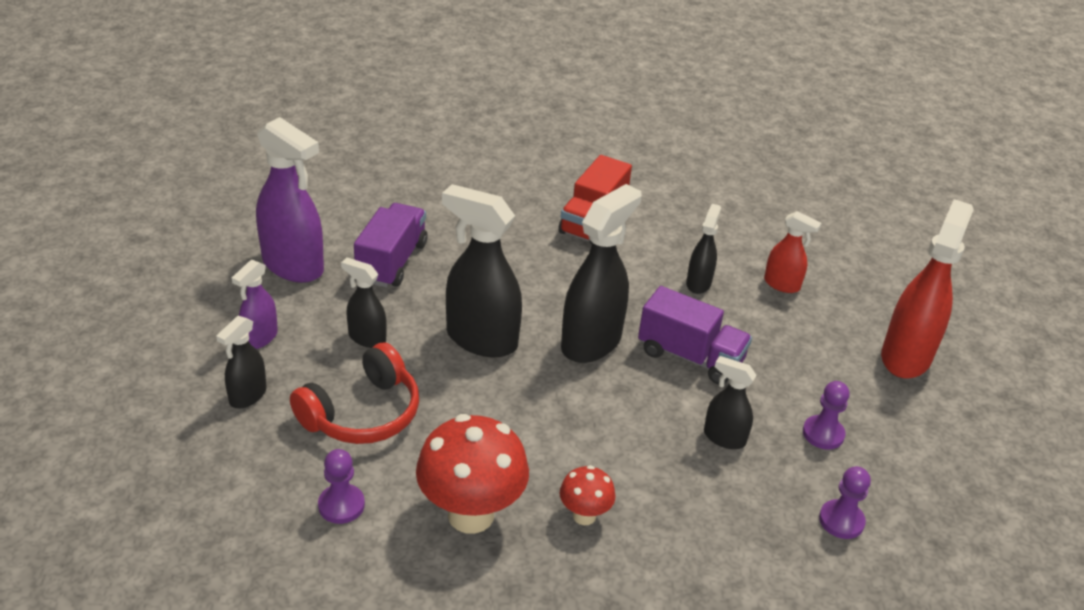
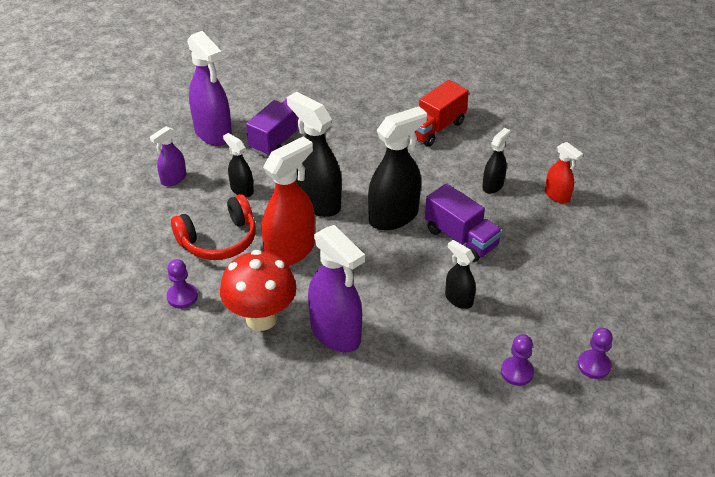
camera: 20 degrees right, 5 degrees up
(247, 396) = (151, 216): black spray bottle -> none
(584, 516) = (336, 333): red mushroom -> purple spray bottle
(823, 434) = (534, 309): purple pawn -> purple pawn (594, 365)
(906, 356) = (628, 265): red spray bottle -> red spray bottle (290, 251)

